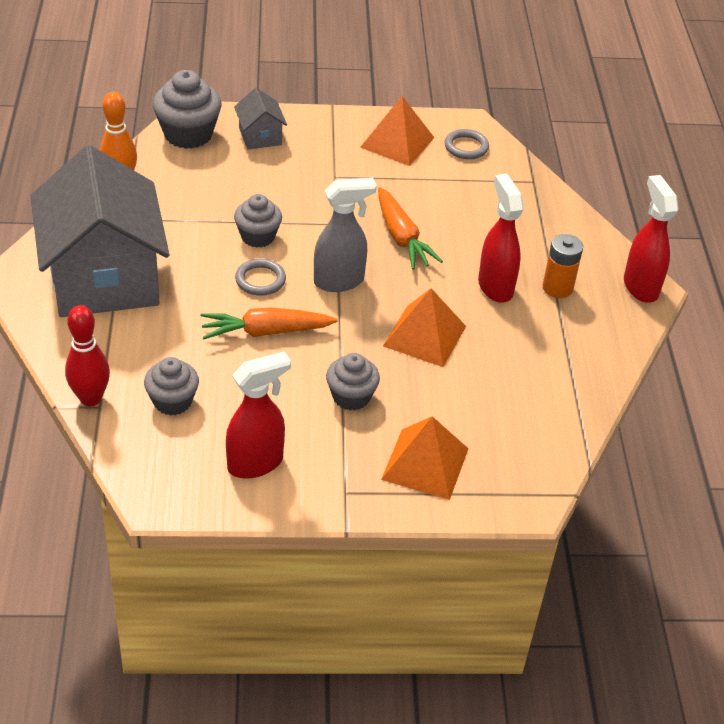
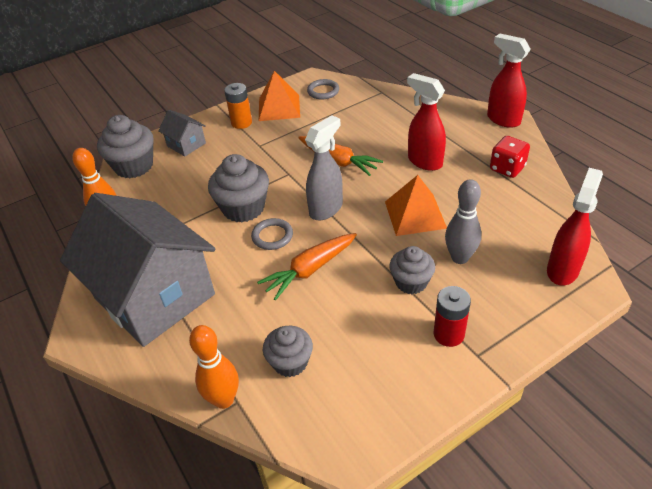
camera: 25 degrees left, 0 degrees up
(90, 398) = (224, 399): red bowling pin -> orange bowling pin
(256, 463) = (396, 373): red spray bottle -> red spray bottle (562, 270)
(258, 236) = (243, 208): grey cupcake -> grey cupcake, size x1.54
(338, 460) = (448, 334): none -> red battery
(424, 401) = (460, 258): none -> grey bowling pin
(425, 464) = (505, 300): orange pyramid -> none
(557, 288) = (460, 143): orange battery -> orange battery (241, 123)
(579, 342) = (507, 168): none -> red dice

